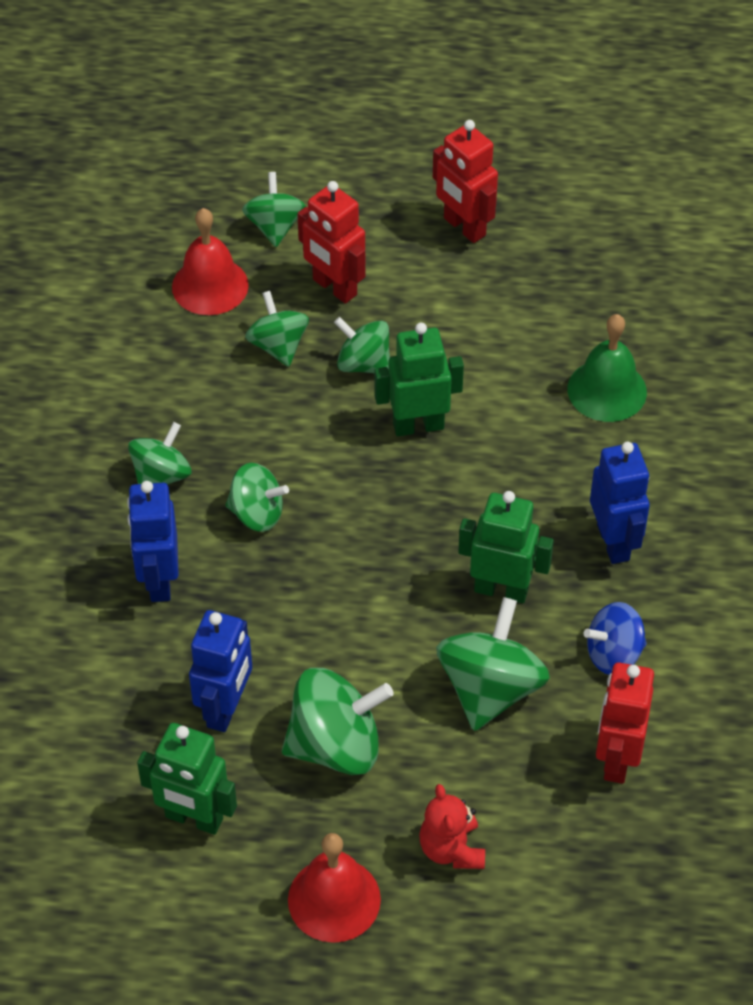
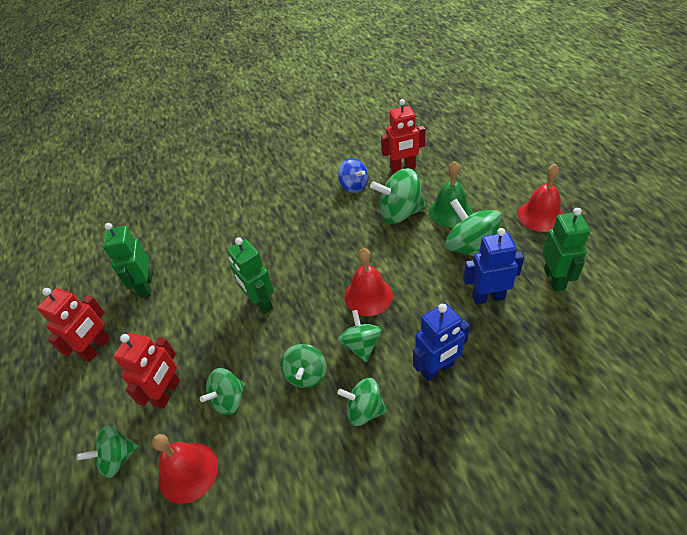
camera: 110 degrees left, 5 degrees down
(337, 560) = (368, 296): none -> red bell
(363, 364) = (226, 348): green spinning top -> green spinning top (306, 374)
(451, 849) = (484, 193): red teddy bear -> none
(501, 589) = (345, 230): green robot -> green robot (145, 286)
(607, 390) = (203, 242): green bell -> green bell (450, 212)
(614, 542) = (295, 207): blue robot -> none

